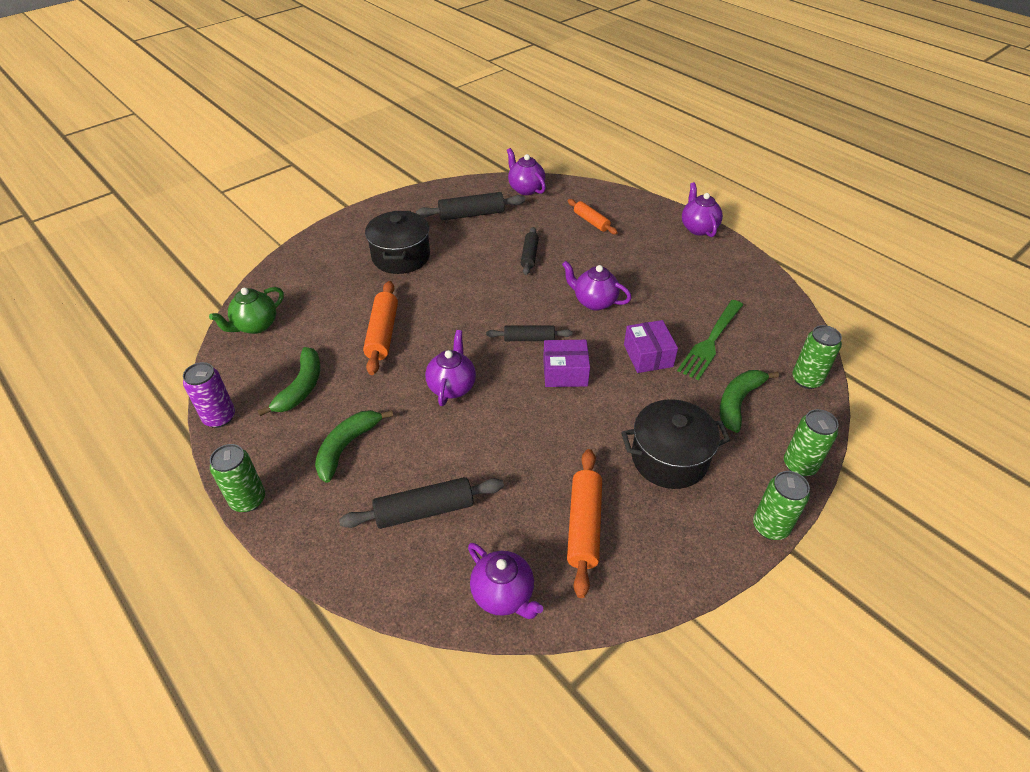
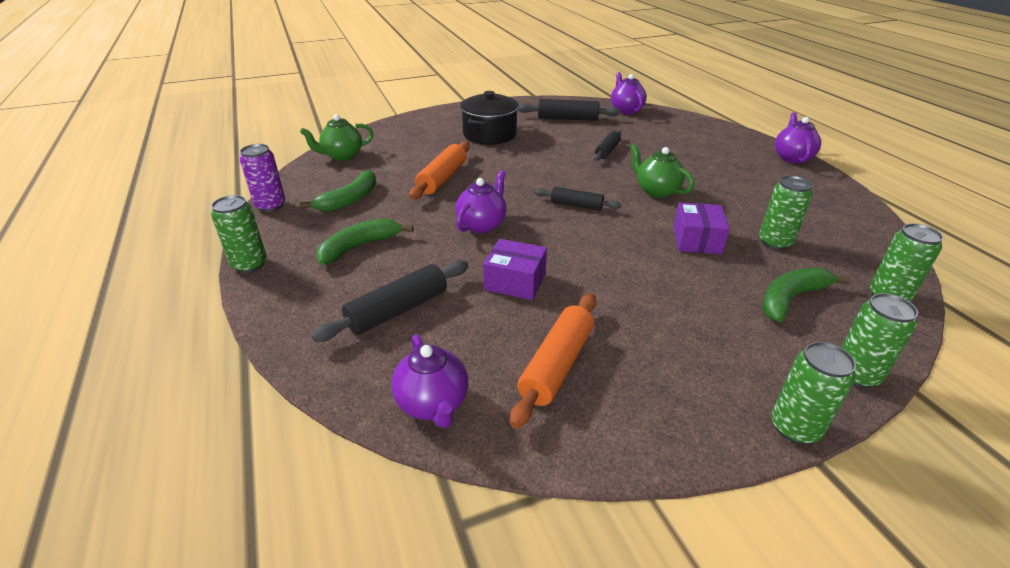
camera: 20 degrees right, 10 degrees down
(424, 510) = (397, 310): black rolling pin -> black rolling pin turned 45 degrees counterclockwise
(565, 372) = (600, 236): purple box -> purple box (515, 281)
(591, 221) = (679, 138): orange rolling pin -> none
(594, 302) = (656, 191): purple teapot -> green teapot
(669, 458) = (685, 329): black pot -> none
(711, 341) = (775, 242): green fork -> green can

